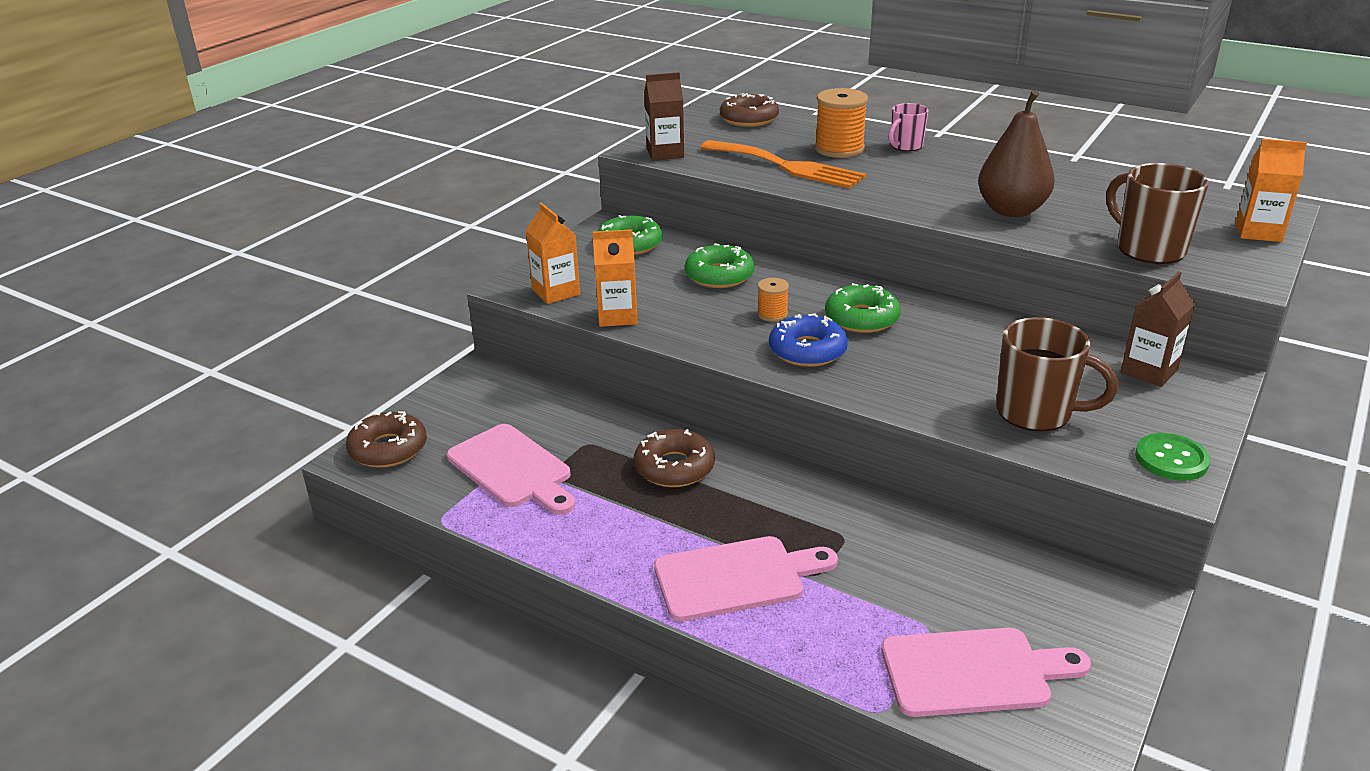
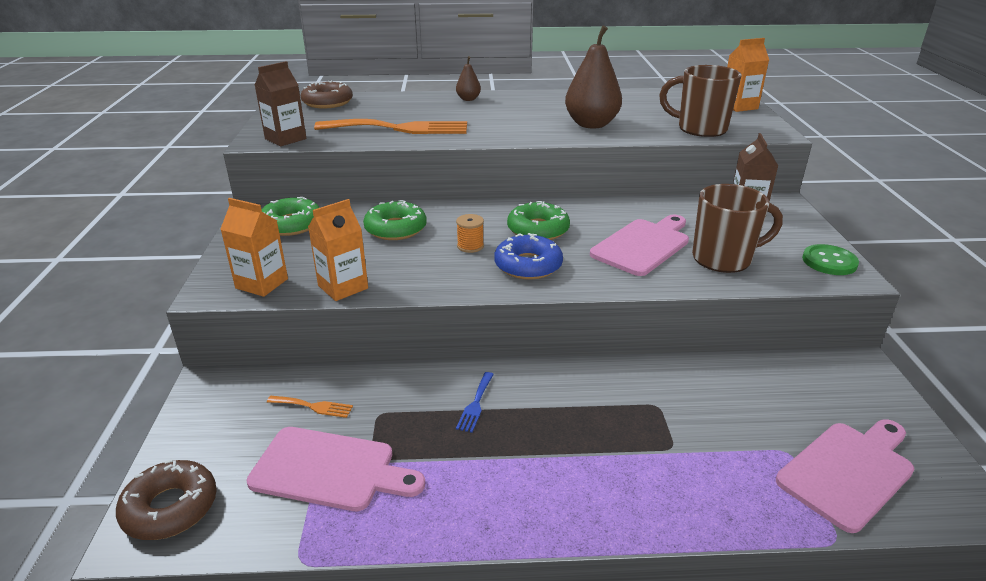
camera: 35 degrees left, 0 degrees up
(542, 417) = (313, 406): none -> orange fork
(674, 467) = (475, 404): brown donut -> blue fork
(736, 578) = (621, 480): pink cutting board -> pink cutting board (643, 245)
(839, 149) = (423, 109): orange spool -> none
(905, 146) = (468, 99): pink mug -> brown pear

